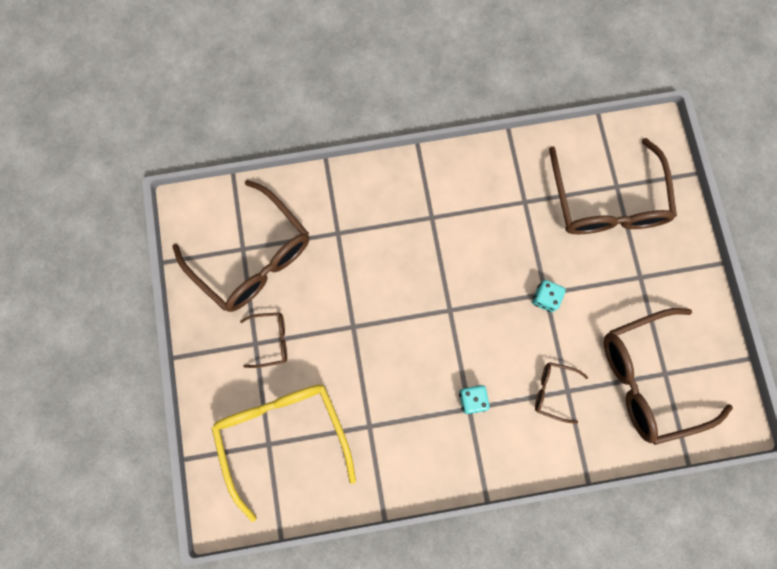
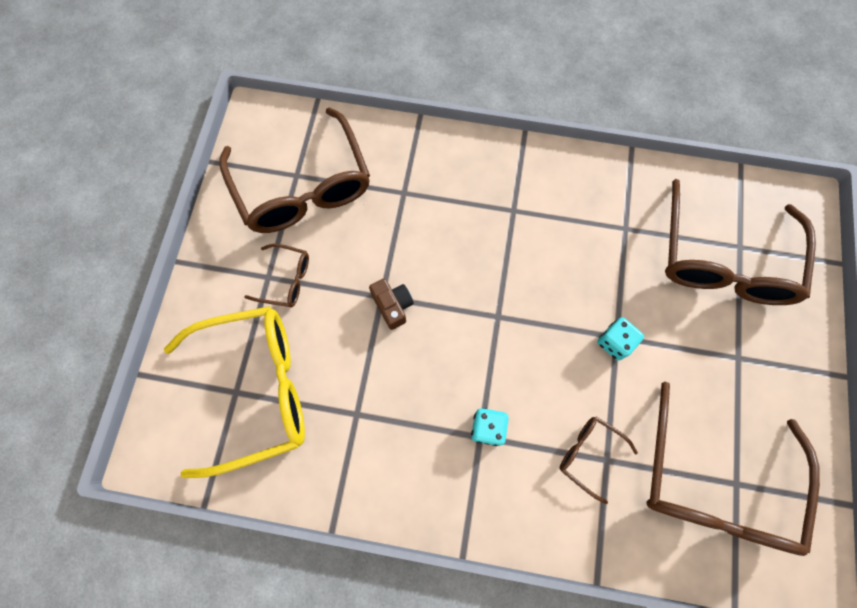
camera: 20 degrees right, 5 degrees down
(283, 436) = (255, 389): yellow glasses -> yellow glasses turned 75 degrees clockwise
(364, 331) = (392, 305): none -> brown camera
(649, 378) = (714, 482): brown glasses -> brown glasses turned 75 degrees counterclockwise

